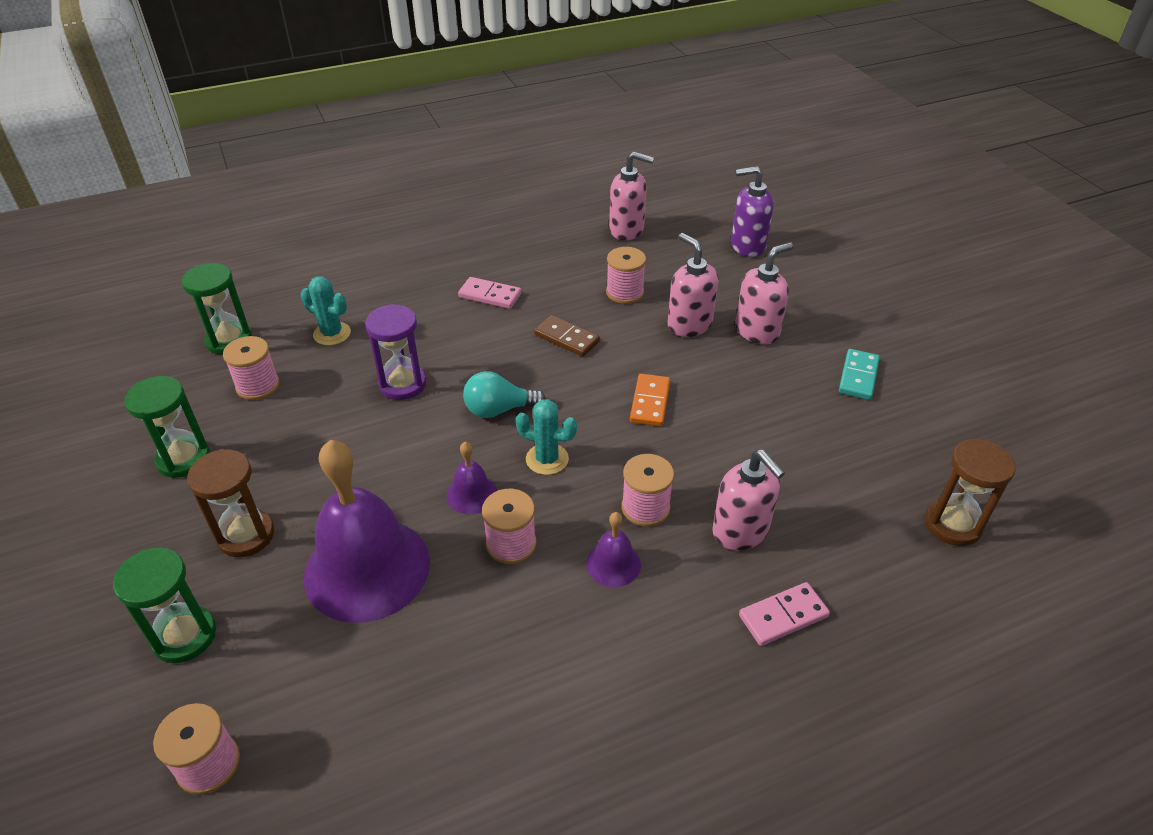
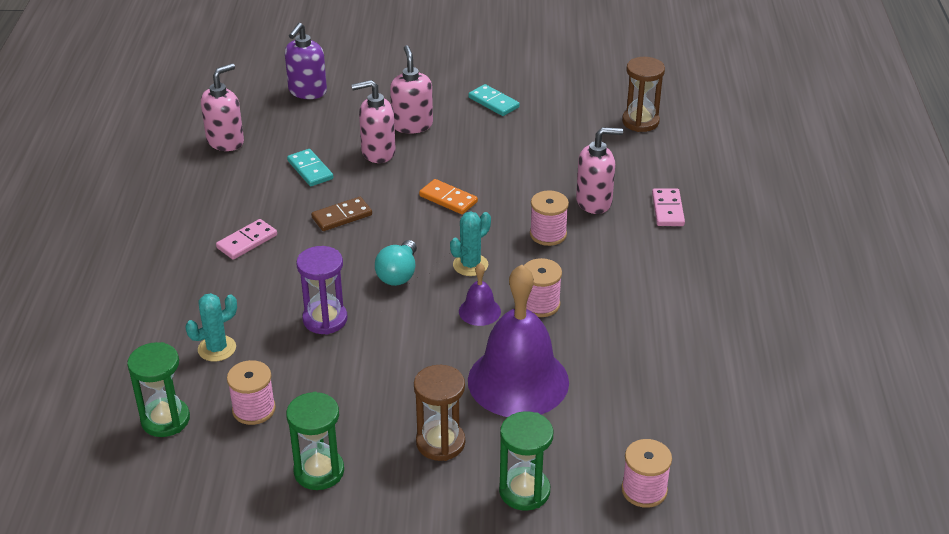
camera: 65 degrees left, 5 degrees down
(613, 564) = (587, 263): purple bell -> none
(624, 292) = (310, 170): pink spool -> turquoise domino

